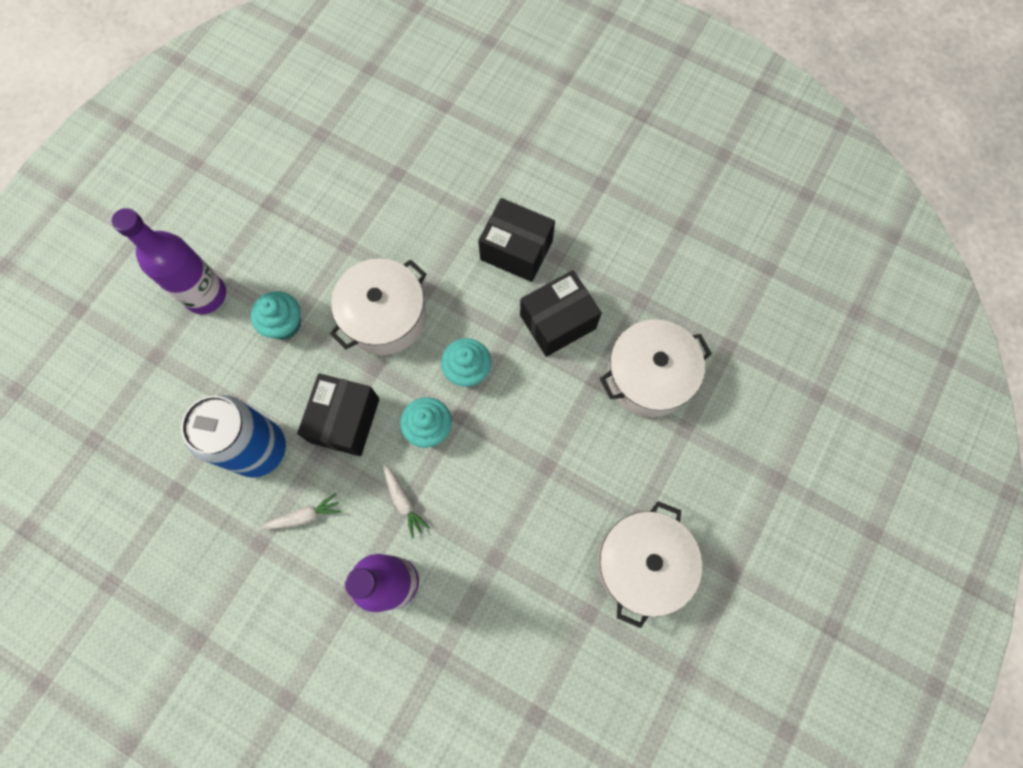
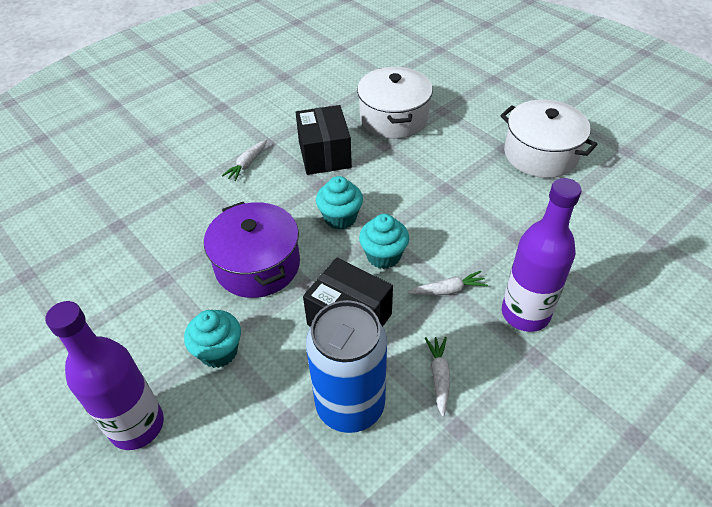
camera: 70 degrees left, 25 degrees down
(385, 317) = (257, 265): white pot -> purple pot
(516, 250) = (247, 164): black box -> white carrot

